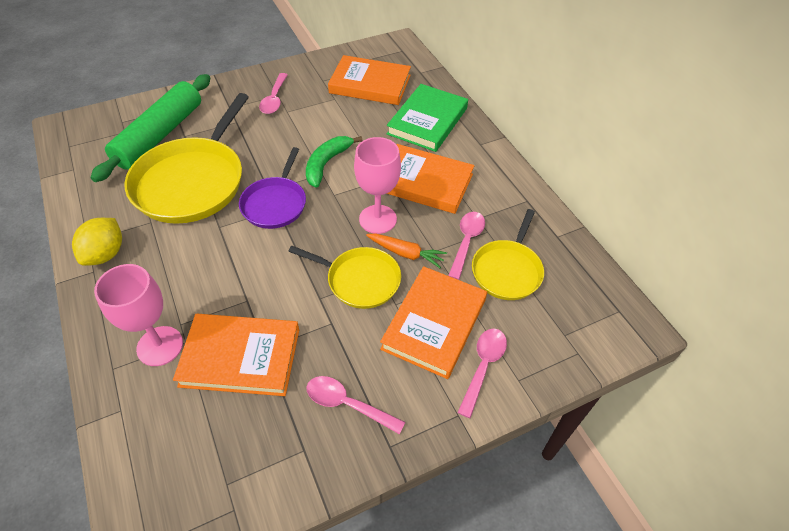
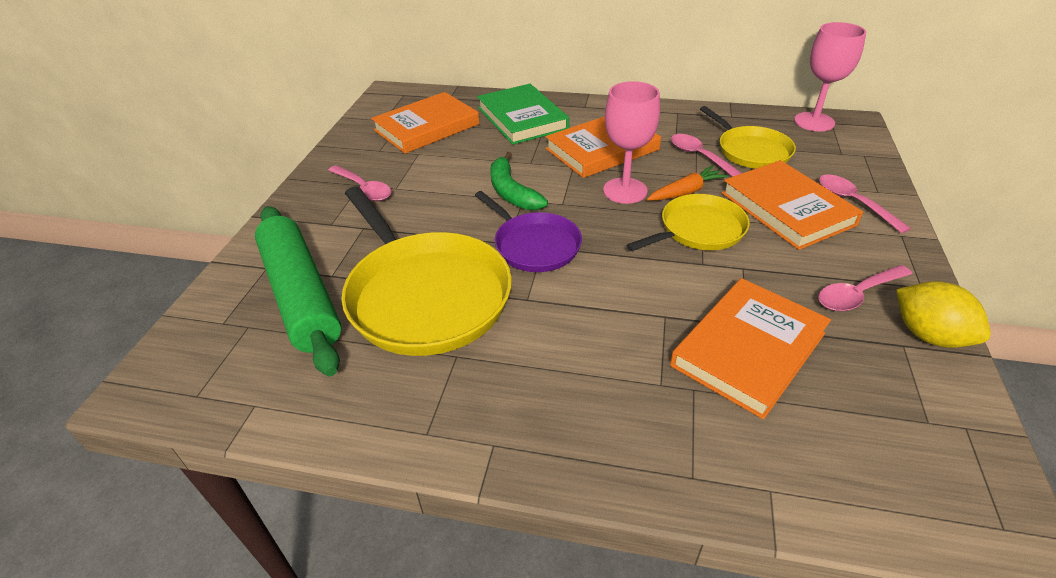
camera: 50 degrees left, 10 degrees down
(105, 254) = (472, 420): yellow lemon -> yellow lemon (928, 335)
(160, 346) = (685, 415): pink goblet -> pink goblet (814, 122)

